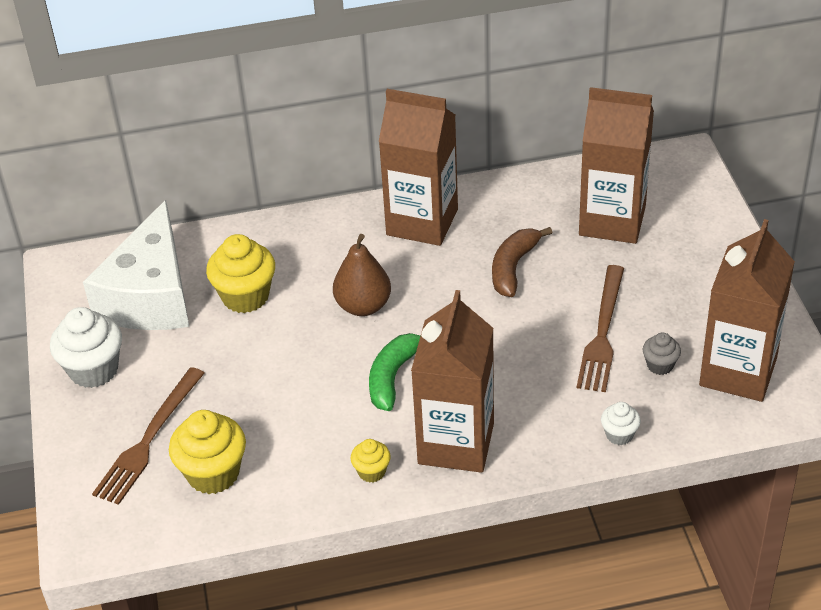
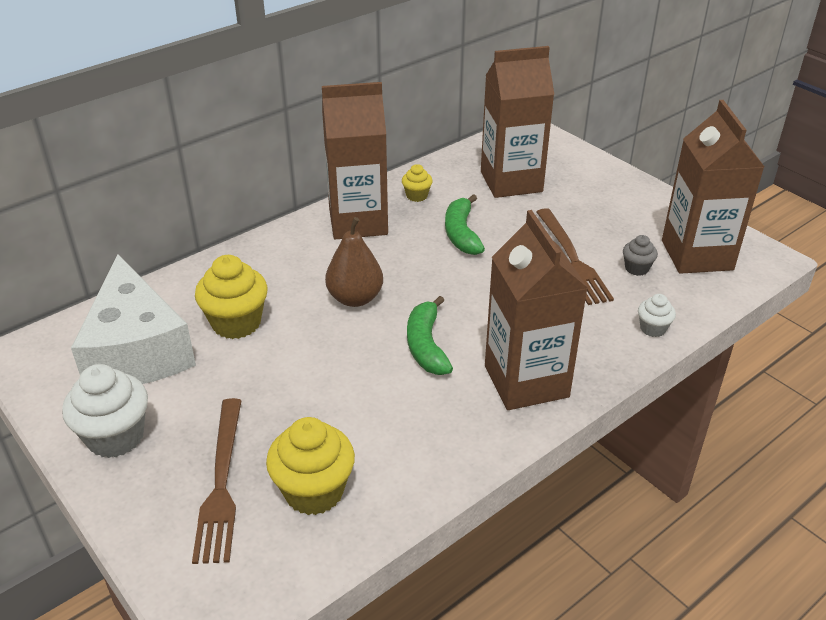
camera: 30 degrees left, 5 degrees down
(372, 472) = (470, 432): yellow cupcake -> yellow cupcake (417, 196)
(513, 267) = (461, 233): brown banana -> green banana

